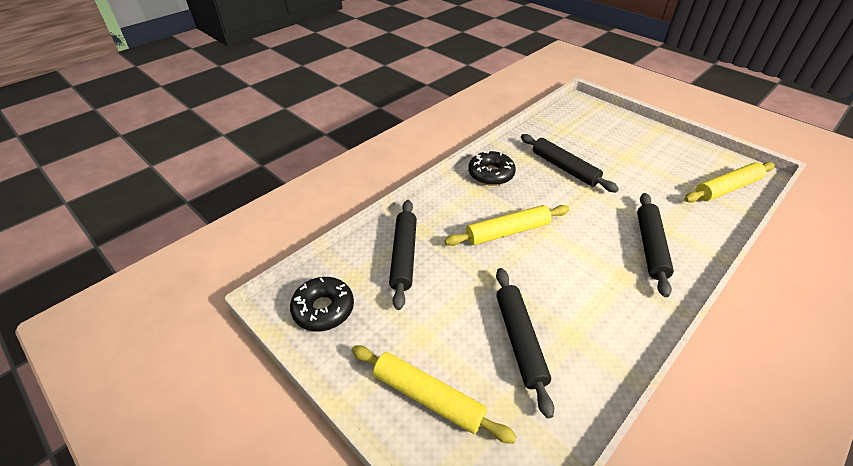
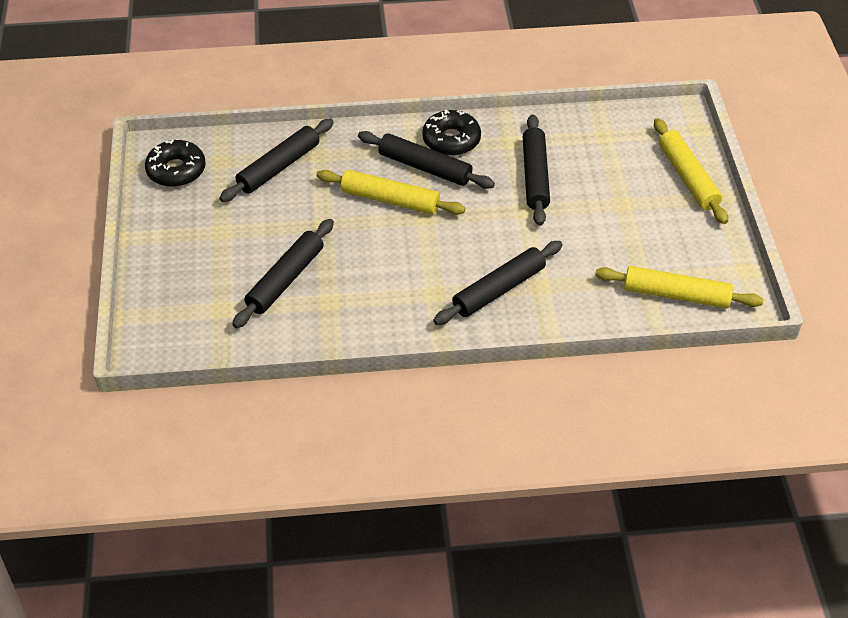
camera: 40 degrees right, 5 degrees up
(428, 397) = (181, 269): yellow rolling pin -> yellow rolling pin (688, 177)
(499, 199) = (425, 167): none -> black rolling pin

